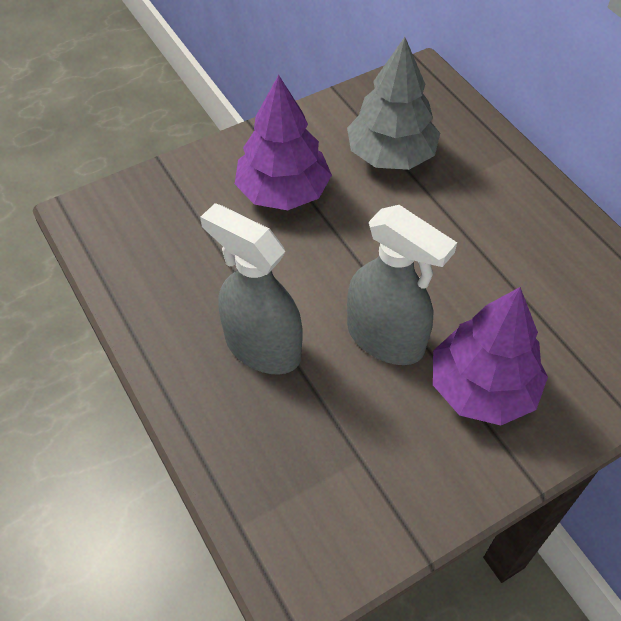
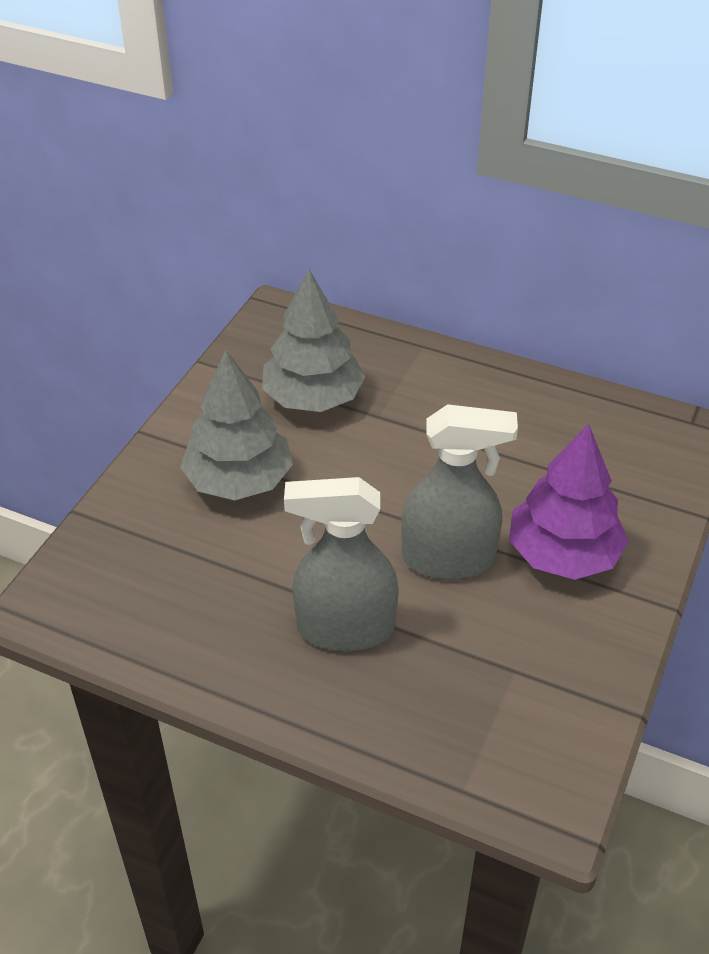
camera: 35 degrees left, 10 degrees down
(283, 191) = (239, 480): purple tree -> grey tree

